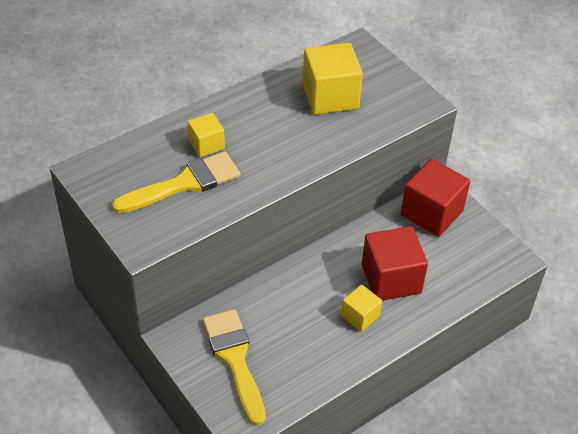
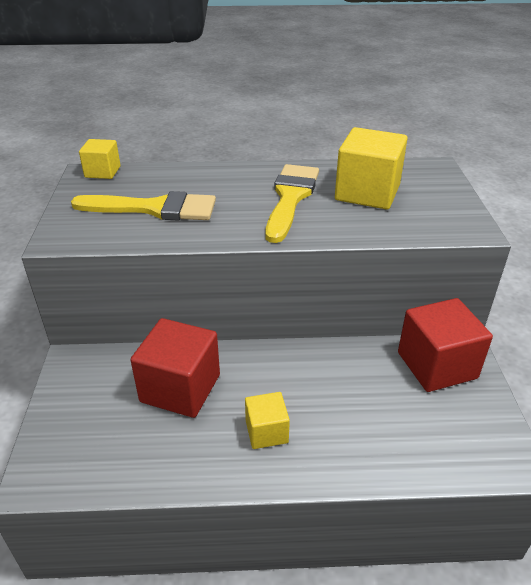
camera: 35 degrees right, 10 degrees down
(206, 145) = (208, 189): yellow cube -> yellow cube (102, 172)
(235, 359) = (101, 408): yellow brush -> yellow brush (290, 198)
(391, 279) = (335, 410): red cube -> red cube (180, 388)

